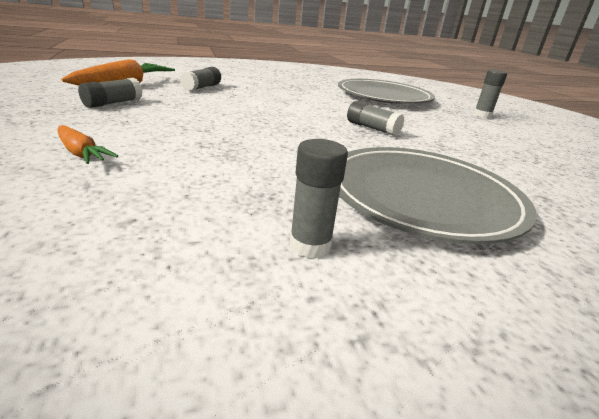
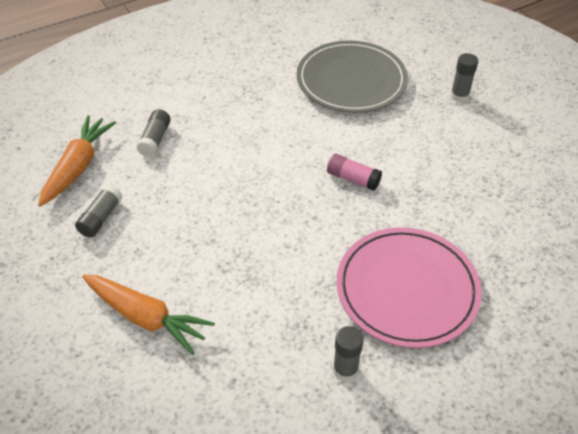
camera: 10 degrees left, 20 degrees up
(81, 153) = (146, 318): orange carrot -> orange carrot, size x1.77
(372, 128) = (353, 179): grey glue stick -> pink glue stick
(422, 197) = (407, 289): grey plate -> pink plate

